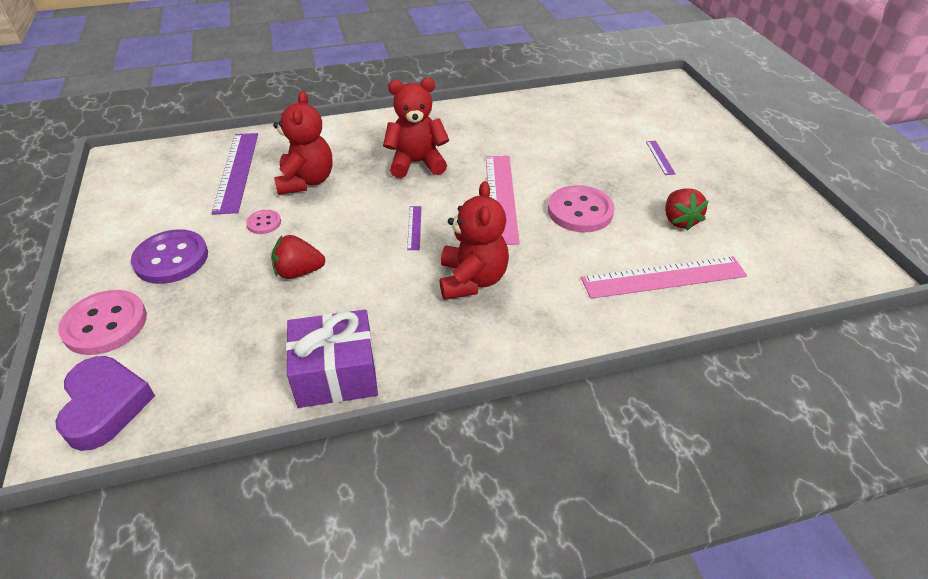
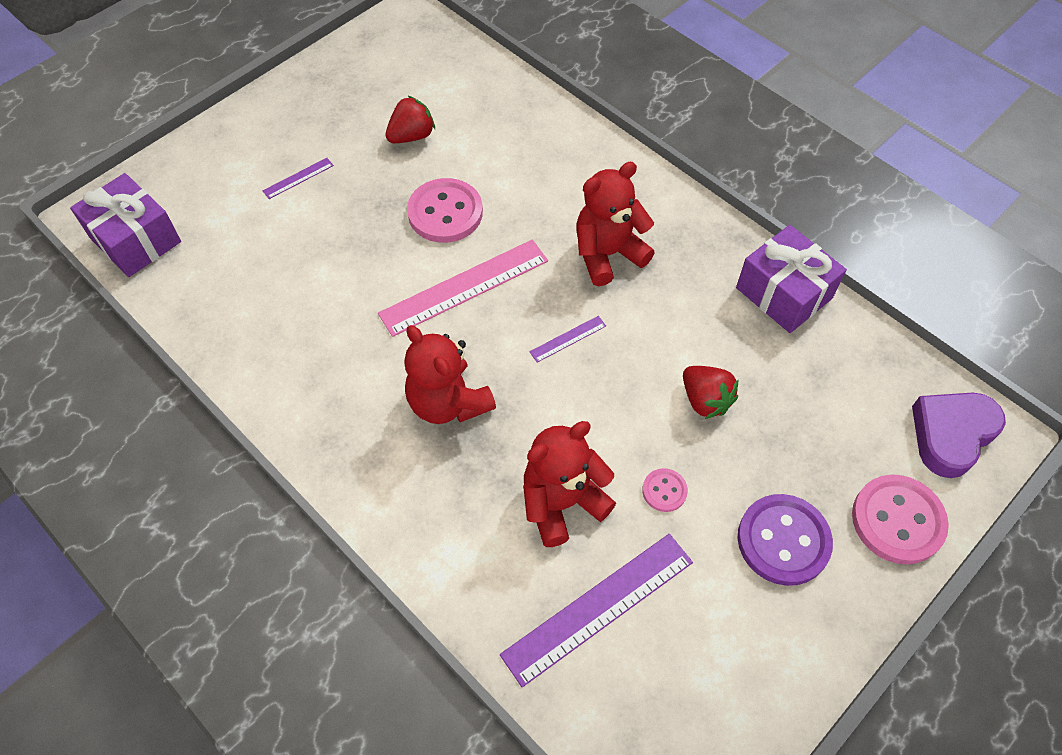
camera: 120 degrees left, 15 degrees up
(639, 92) = (136, 240): none -> purple gift
(663, 277) = (505, 127): pink ruler -> none

